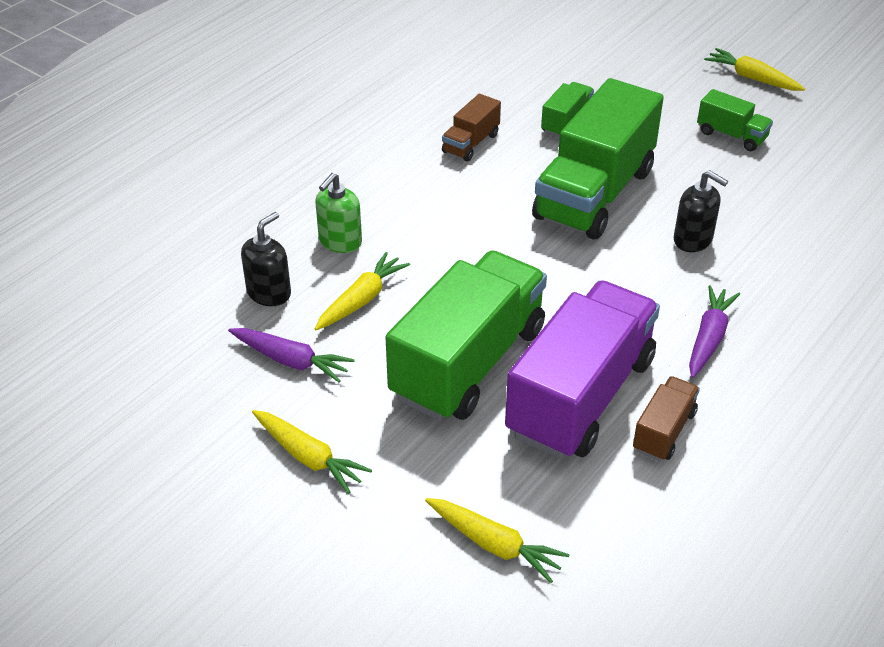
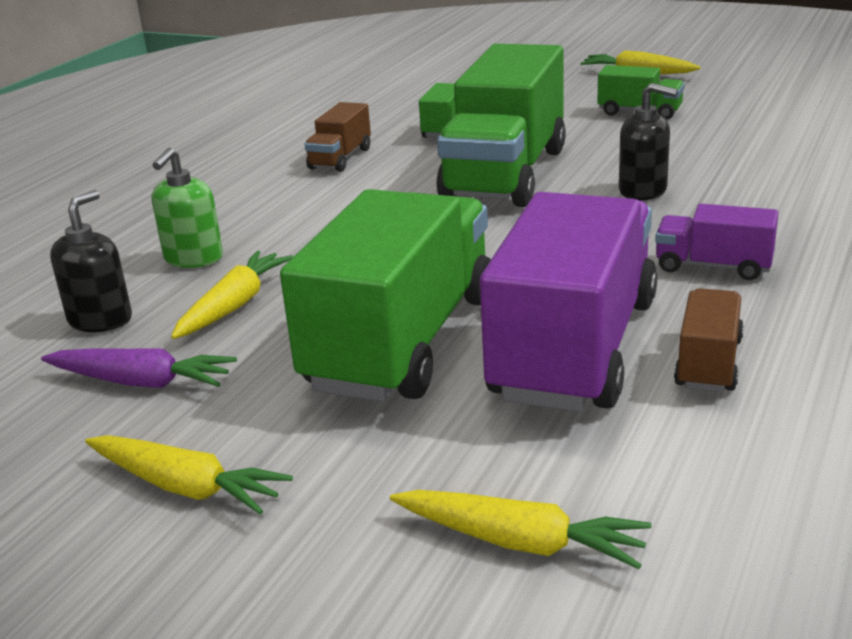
camera: 10 degrees left, 15 degrees down
(709, 338) = (713, 266): purple carrot -> purple truck

